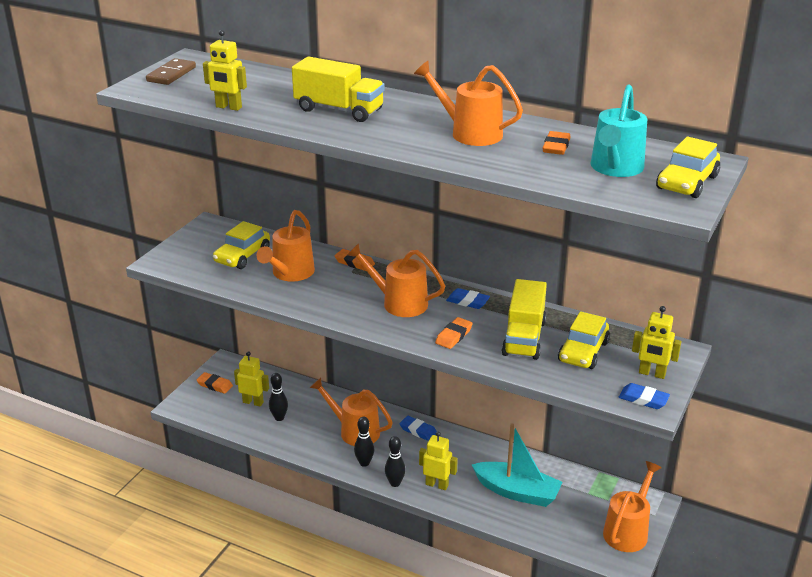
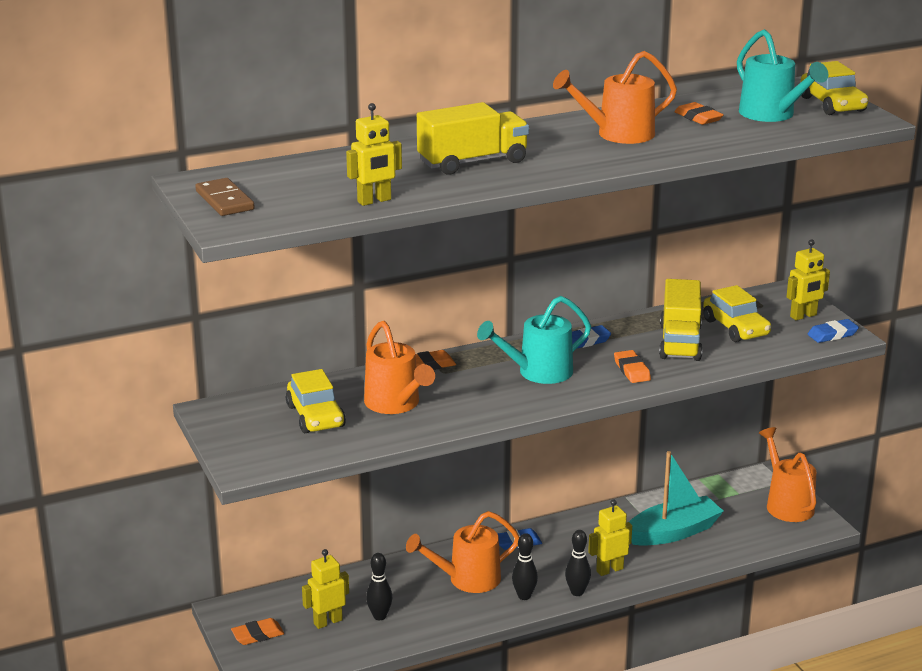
camera: 50 degrees left, 5 degrees down
(398, 303) = (537, 372): orange watering can -> turquoise watering can
(524, 338) = (680, 342): yellow truck -> yellow truck turned 45 degrees clockwise

